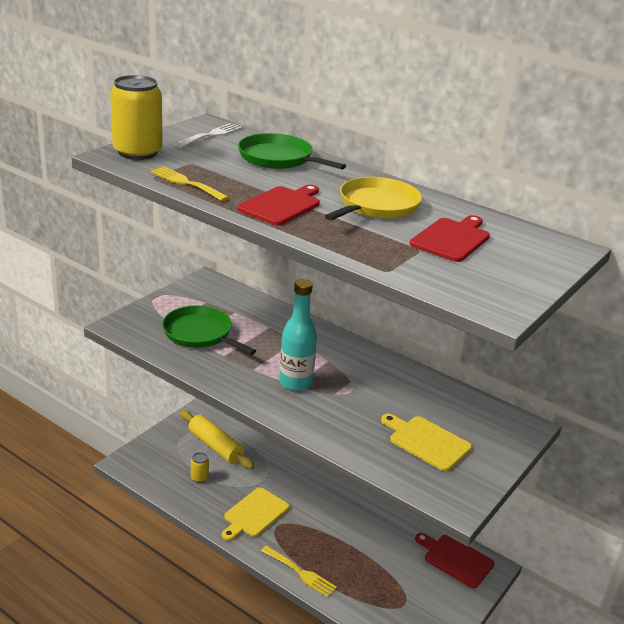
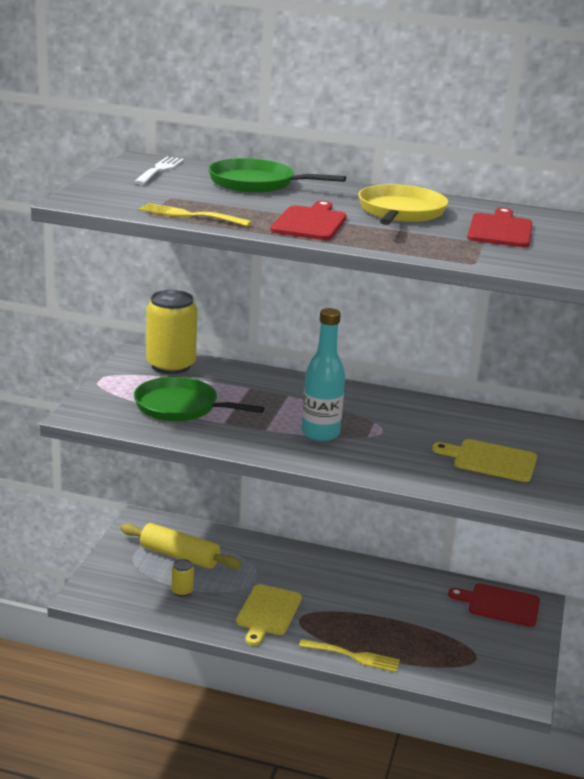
camera: 20 degrees left, 5 degrees down
(137, 152) = (101, 194): yellow can -> yellow can (171, 365)

